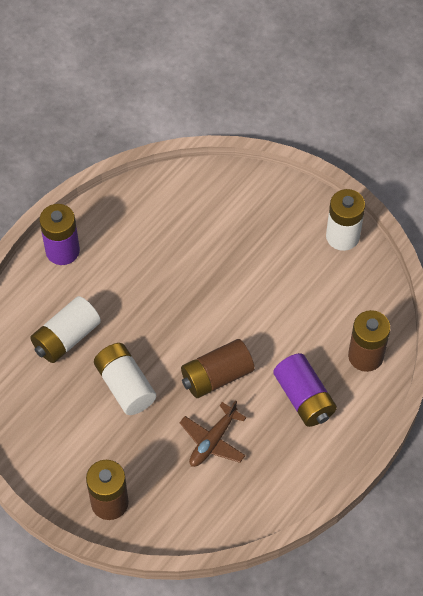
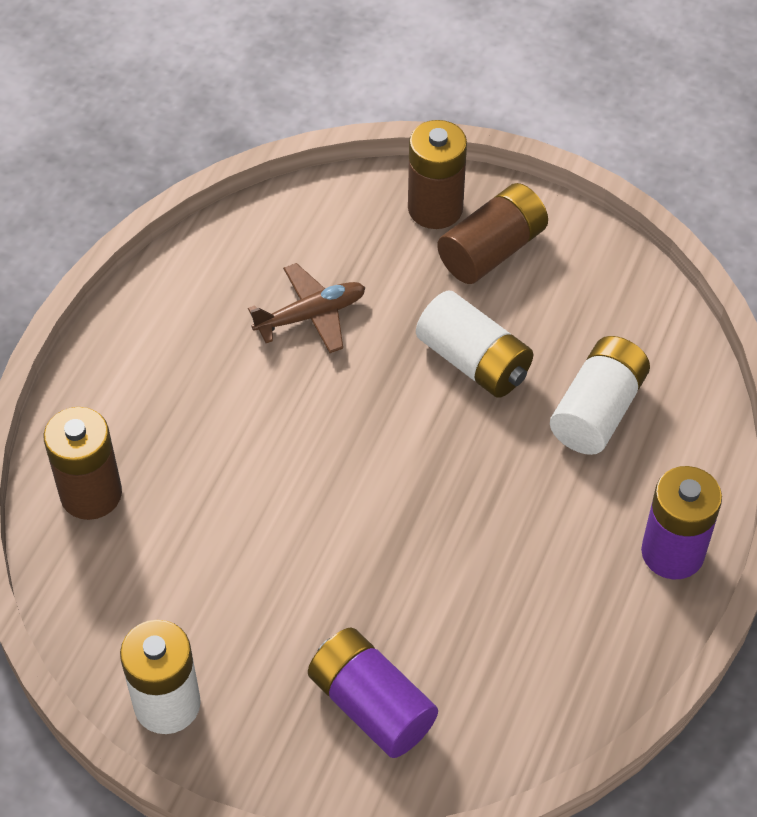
camera: 165 degrees right, 5 degrees down
(212, 441) = (311, 315): brown plane -> brown plane turned 45 degrees clockwise
(217, 376) = (332, 407): brown battery -> brown battery (492, 250)
(304, 398) = (182, 406): purple battery -> purple battery (371, 705)

